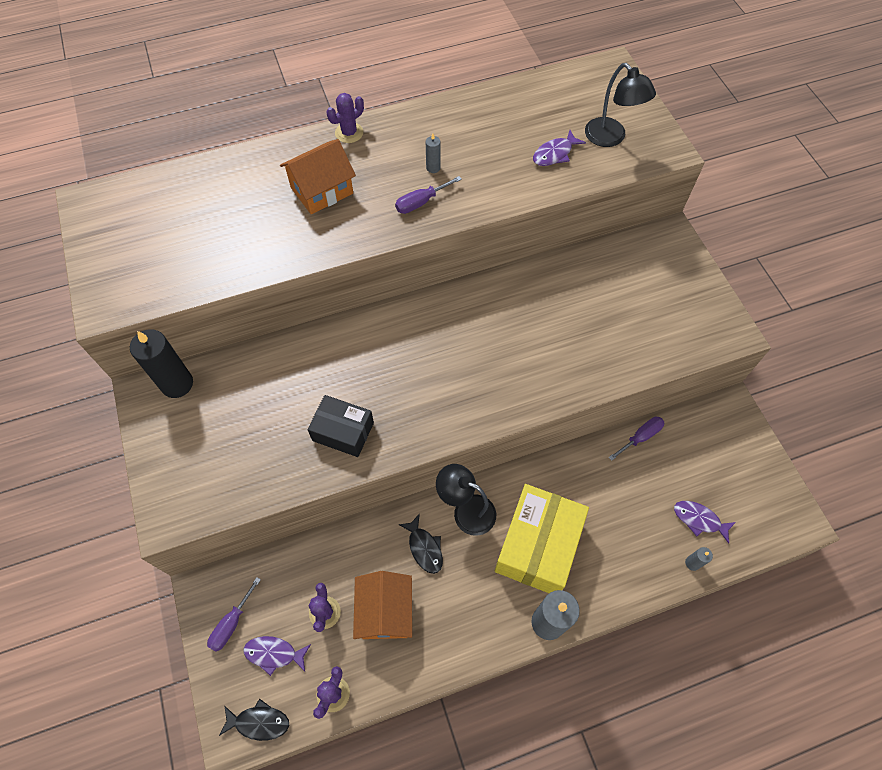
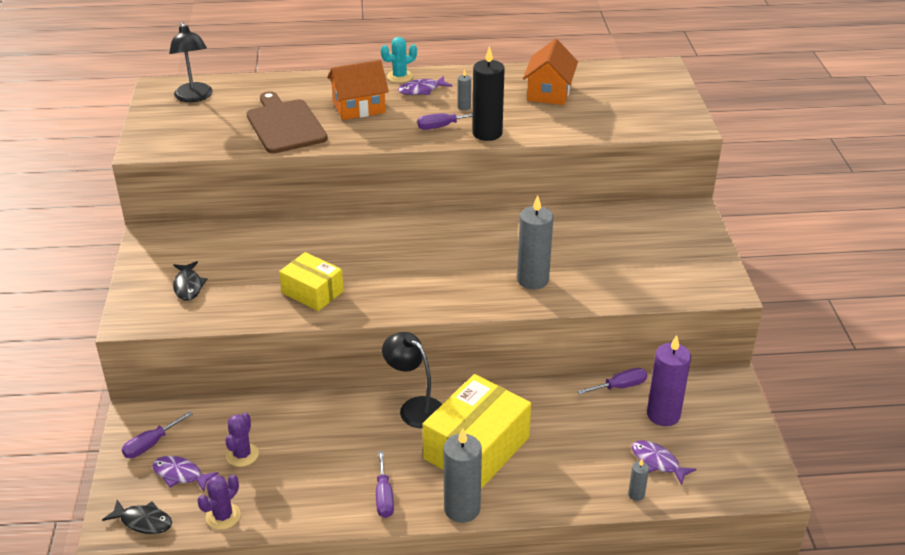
camera: 15 degrees right, 25 degrees down
(177, 384) = (180, 236): black candle -> black candle (487, 133)
(251, 235) = (285, 125): none -> brown cutting board
(343, 431) = (312, 292): black box -> yellow box
(349, 133) = (399, 76): purple cactus -> turquoise cactus
(385, 611) = (300, 466): orange house -> orange house (549, 92)
(424, 548) = (360, 427): black fish -> black fish (188, 286)
(474, 627) = (384, 496): none -> purple screwdriver
(552, 362) = (532, 280): none -> grey candle
(554, 154) = (580, 114): purple fish -> purple fish (421, 90)
(610, 138) = (638, 111): black lamp -> black lamp (194, 97)
(687, 461) = (663, 415): none -> purple candle

